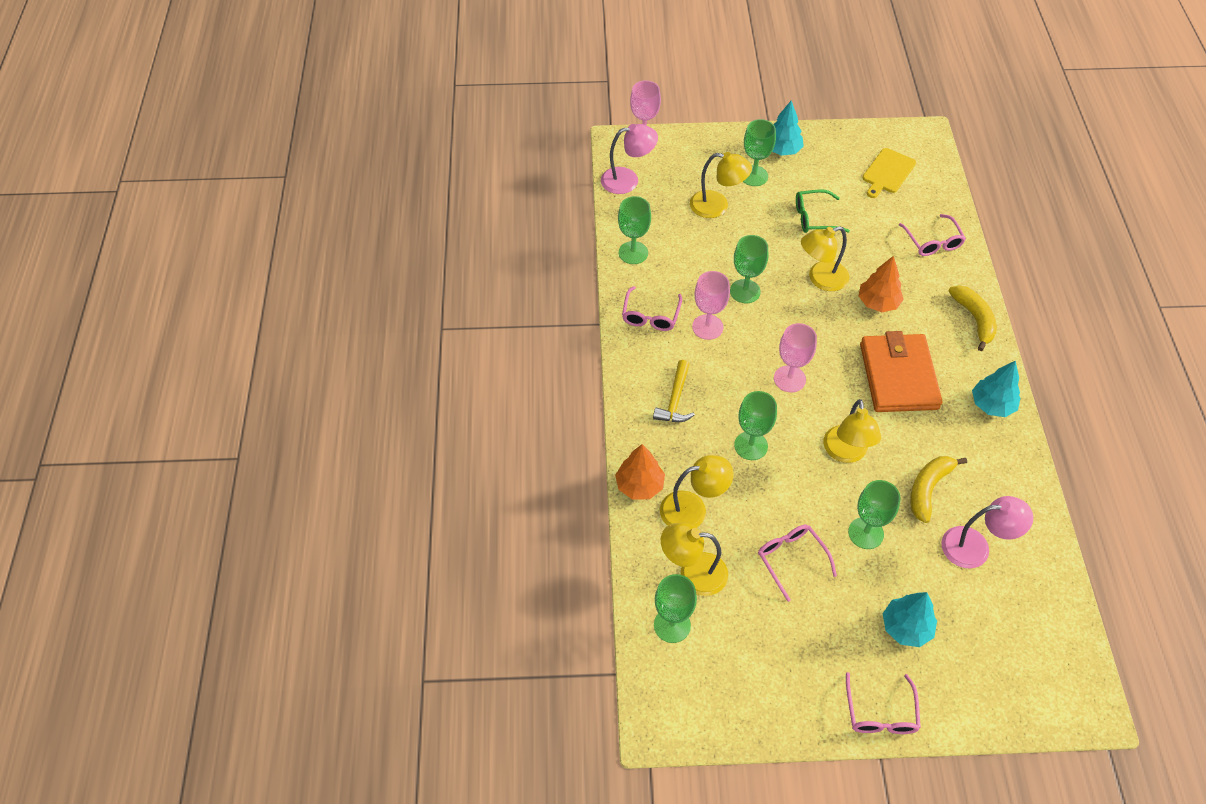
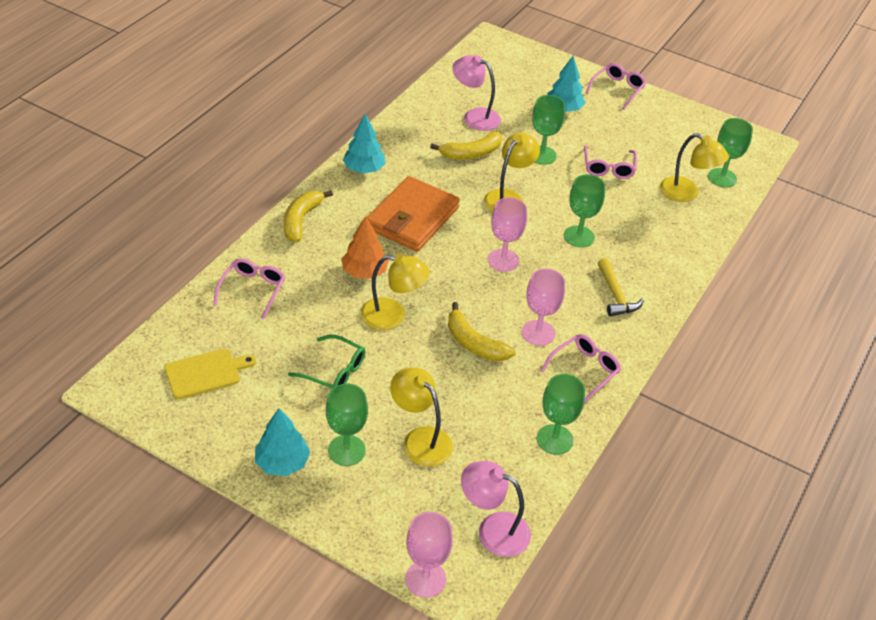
camera: 150 degrees left, 10 degrees down
(639, 485) = (690, 256): orange tree -> none
(675, 400) = (615, 295): yellow hammer -> yellow hammer turned 120 degrees clockwise
(693, 509) = (658, 224): yellow lamp -> none
(745, 291) = (474, 343): green goblet -> yellow banana

